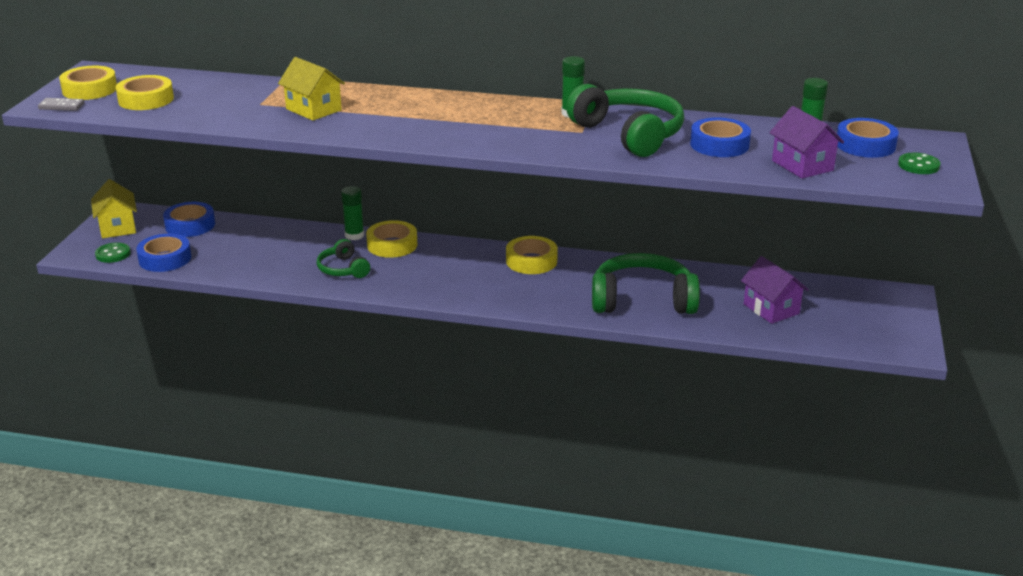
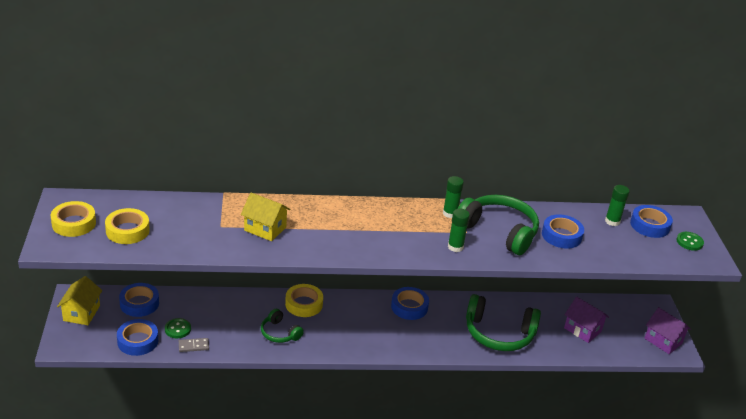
camera: 20 degrees left, 5 degrees up
(61, 106) = (63, 246): grey domino -> grey domino (193, 346)
(113, 254) = (93, 342): green button -> green button (178, 329)
(117, 227) = (81, 313): yellow house -> yellow house turned 45 degrees clockwise
(354, 235) = (271, 298): green glue stick -> green glue stick (455, 247)
(531, 261) = (409, 307): yellow tape -> blue tape
(642, 300) = (499, 333): green headphones -> green headphones turned 150 degrees counterclockwise
(802, 165) = (622, 251): purple house -> purple house (663, 341)

